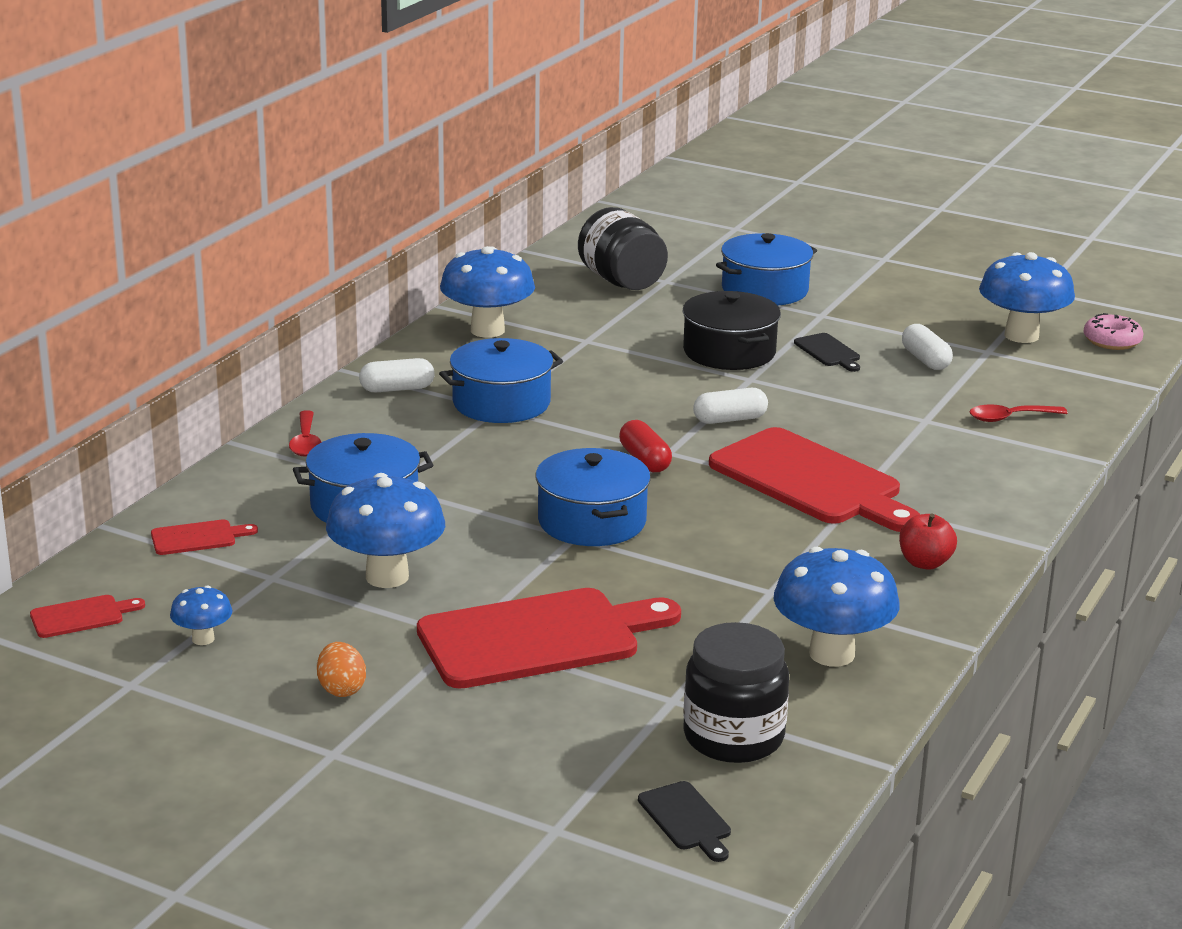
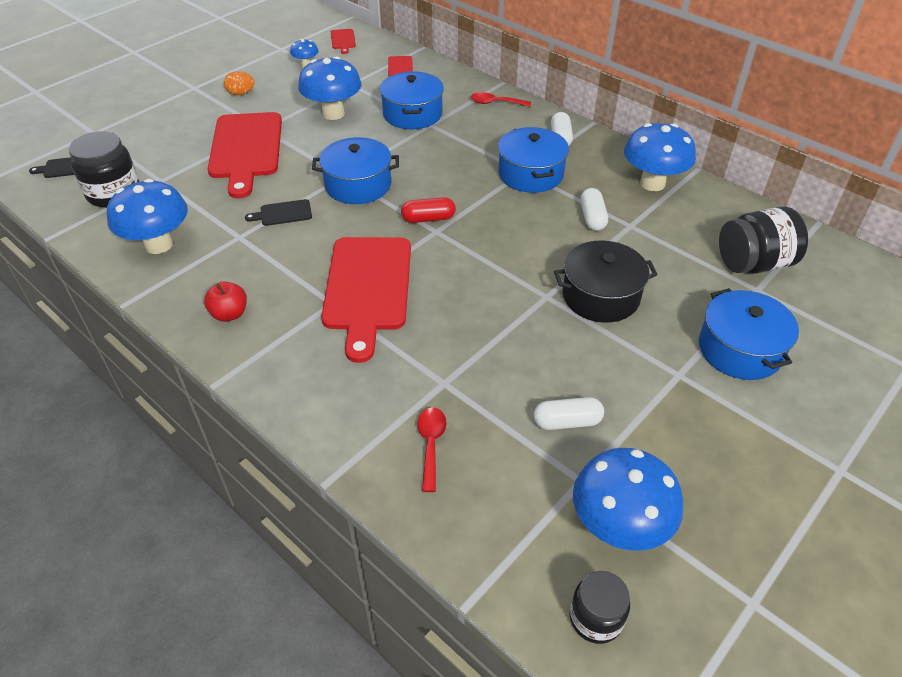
camera: 105 degrees right, 20 degrees up
(730, 419) = (477, 270): white capsule -> white capsule (592, 218)
(811, 481) = (367, 288): red cutting board -> red cutting board turned 60 degrees counterclockwise
(828, 352) = (593, 357): black cutting board -> black cutting board (283, 213)
(1112, 341) = (596, 618): pink donut -> black jar

